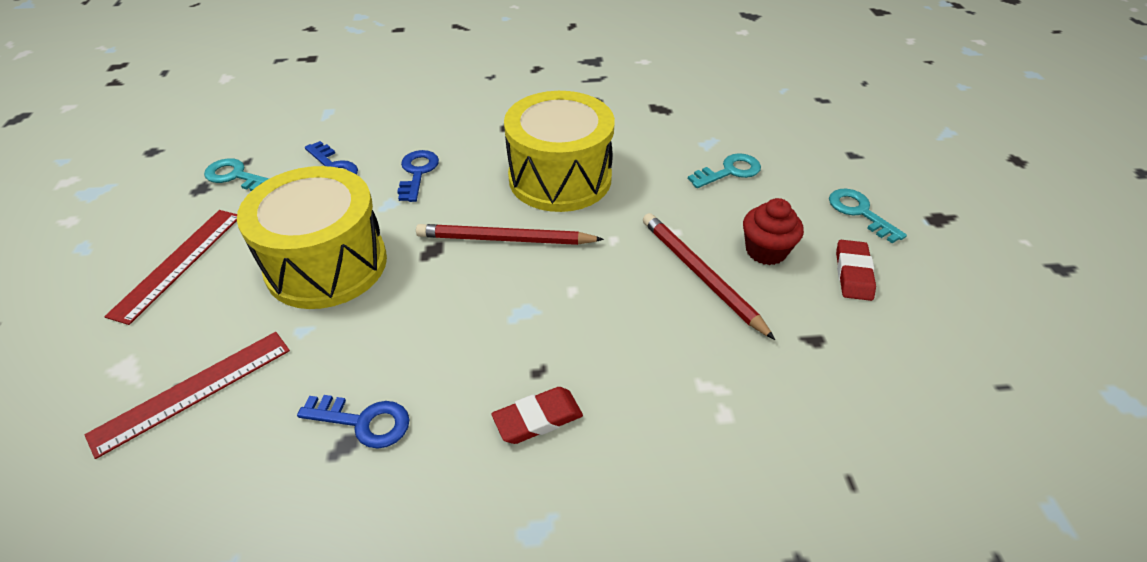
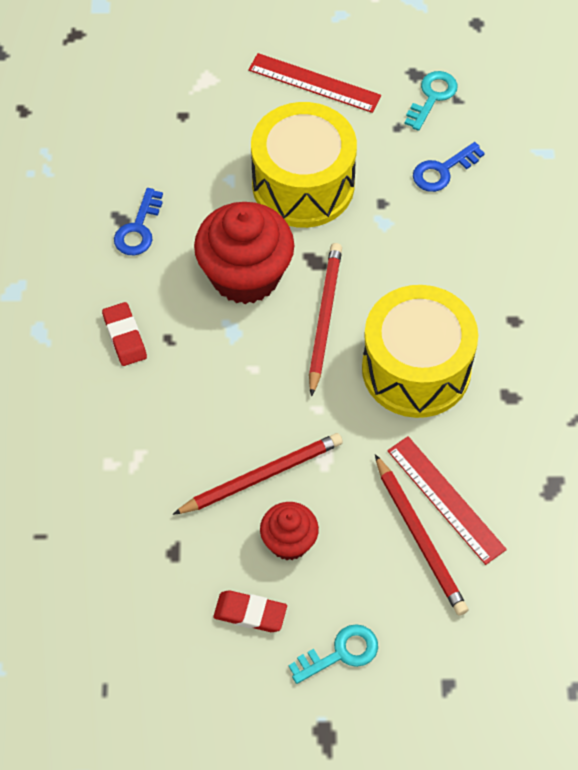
camera: 95 degrees right, 15 degrees up
(193, 391) = (179, 124): red ruler -> red ruler (445, 499)
(417, 173) = (431, 242): blue key -> none
(447, 305) = (245, 275): none -> red cupcake
(729, 171) = (420, 537): turquoise key -> red pencil

